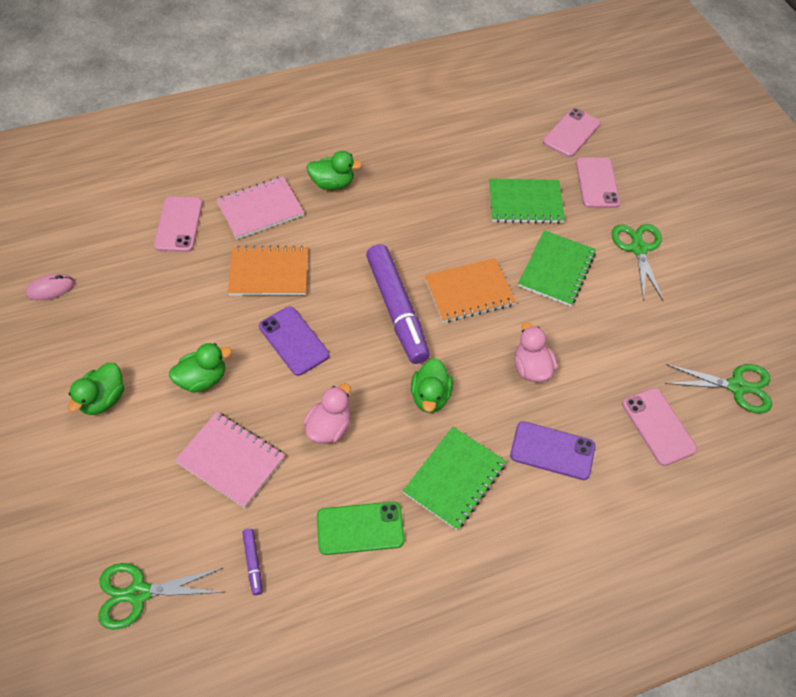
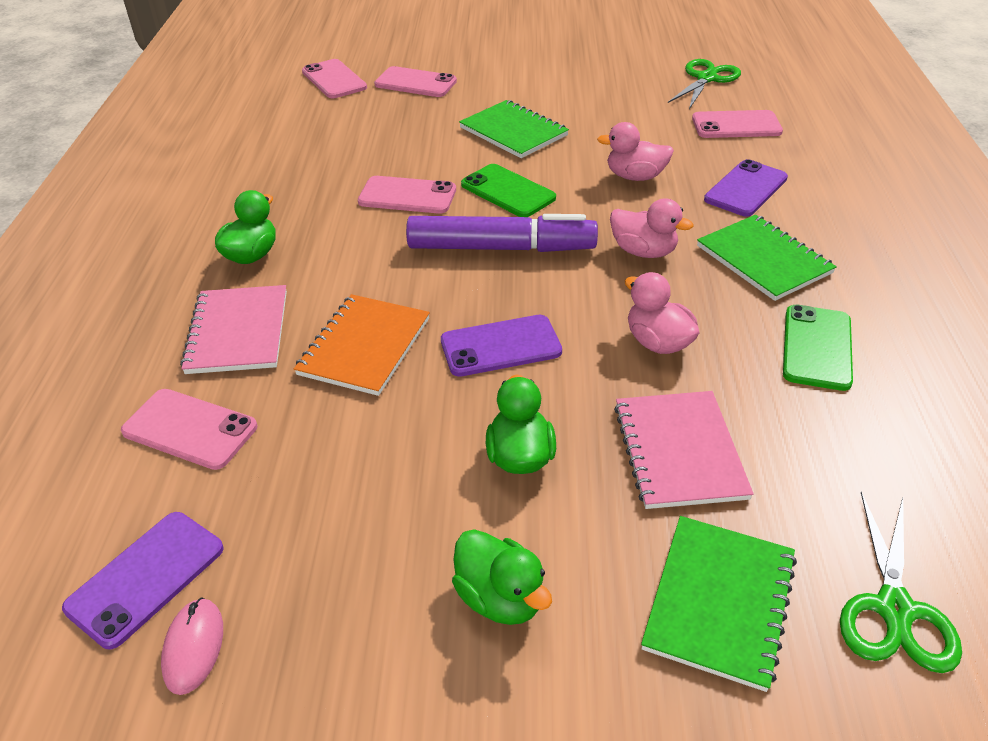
camera: 65 degrees left, 15 degrees down
(83, 253) = (146, 578): none -> purple phone
(231, 460) = (679, 451): pink notebook -> pink notebook turned 60 degrees counterclockwise
(253, 562) = (854, 459): purple marker -> none
(430, 396) = (643, 251): green duck -> pink duck
(434, 236) = (407, 196): none -> pink phone
(469, 292) = (508, 191): orange notebook -> green phone
(525, 203) = (407, 128): green notebook -> green notebook (719, 602)
(638, 249) = (518, 83): green scissors -> none

